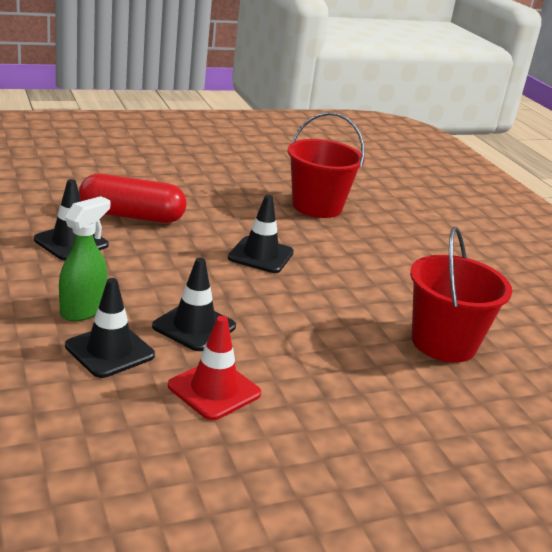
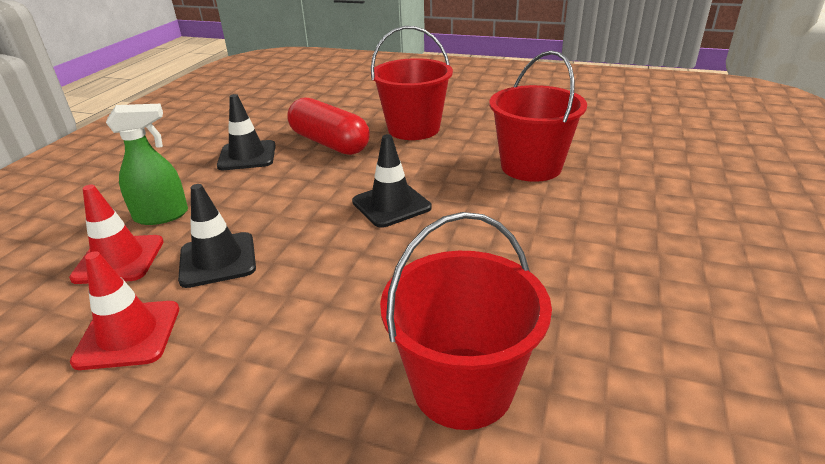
camera: 45 degrees right, 5 degrees up
(110, 351) = (119, 260): black traffic cone -> red traffic cone
(187, 190) = (413, 129): none -> red bucket

